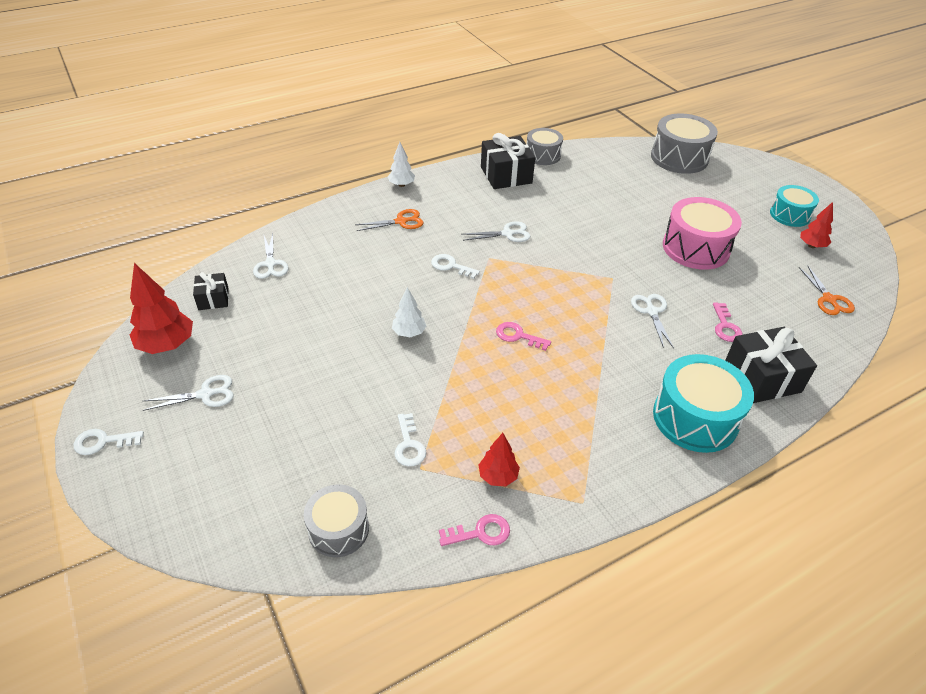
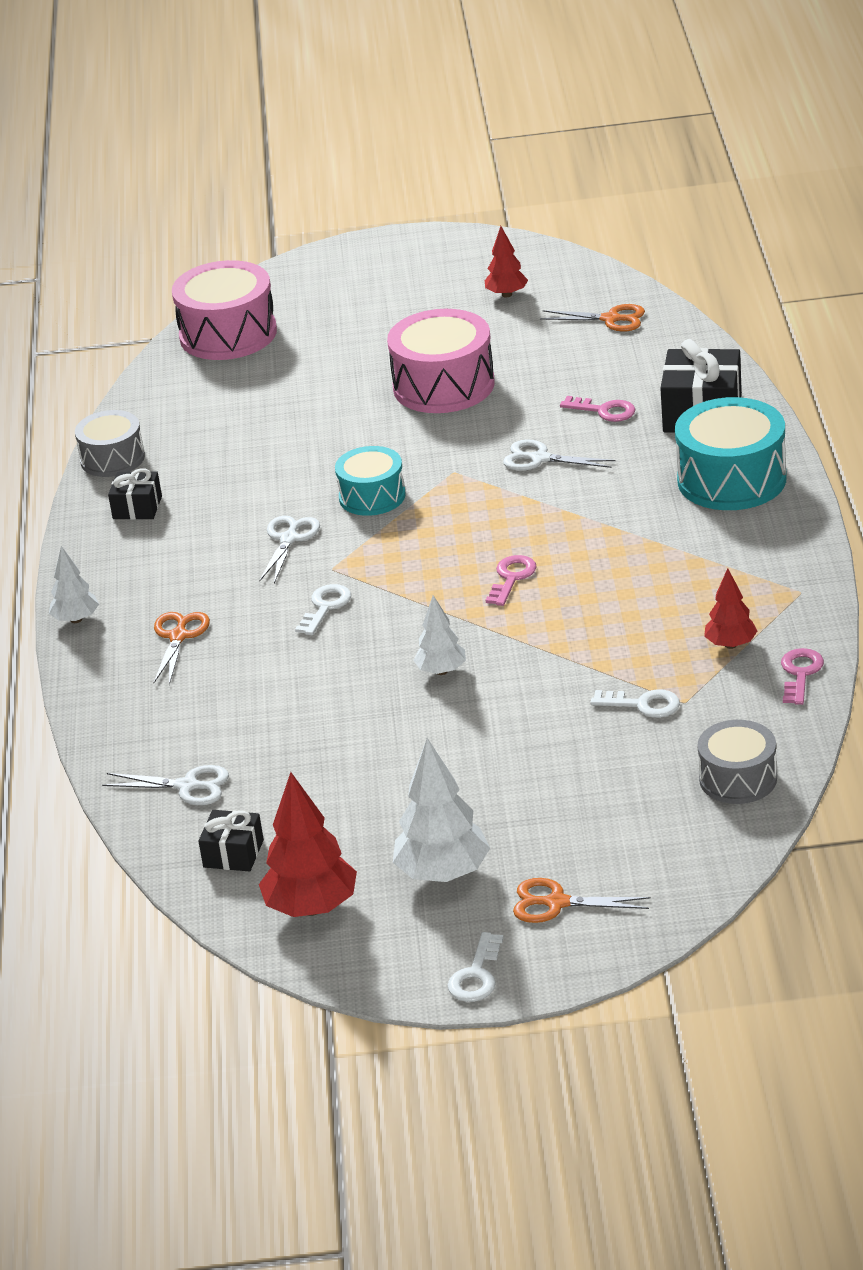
camera: 60 degrees left, 10 degrees down
(180, 462) = (556, 903): none -> orange scissors
(205, 394) = (443, 873): white scissors -> white tree
(451, 266) = (325, 607): white key -> white key turned 150 degrees clockwise
(506, 175) = (137, 508): black gift -> black gift, size x0.56
(518, 336) = (511, 578): pink key -> pink key turned 150 degrees clockwise
(679, 158) = (228, 334): grey drum -> pink drum
(790, 215) = (433, 288): turquoise drum -> turquoise drum (372, 496)

